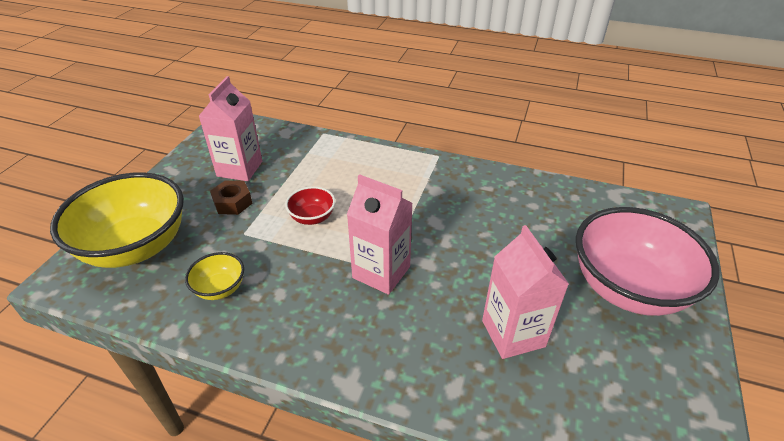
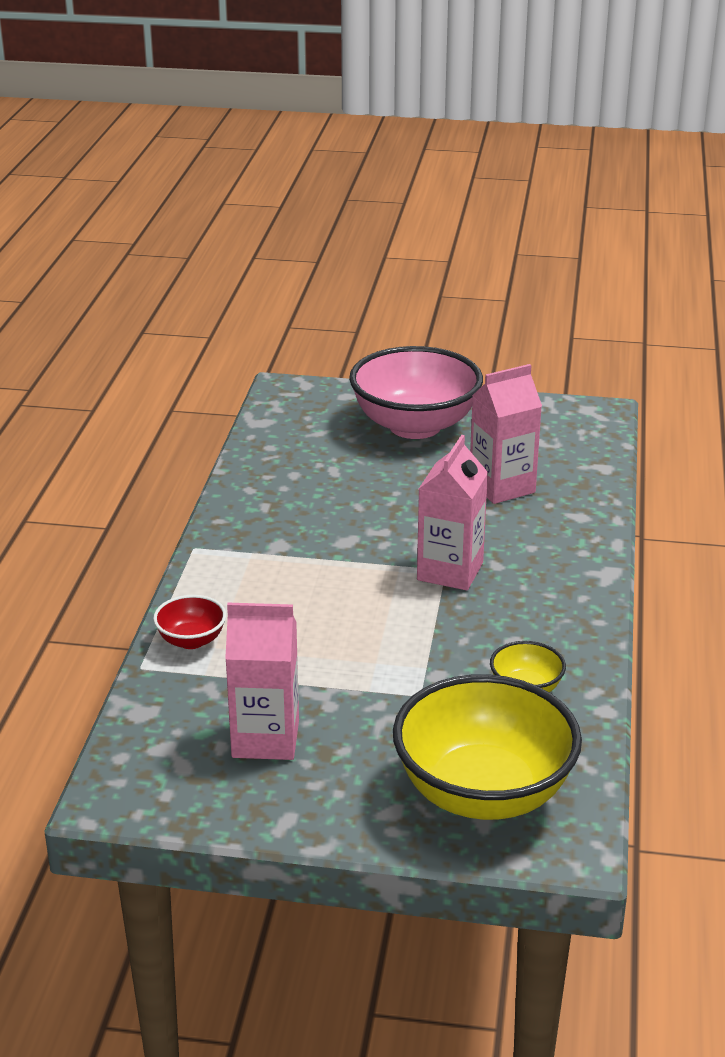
camera: 100 degrees left, 10 degrees down
(233, 202) = (356, 723): brown nut -> none
(312, 217) = (367, 639): red bowl -> red bowl (191, 640)

